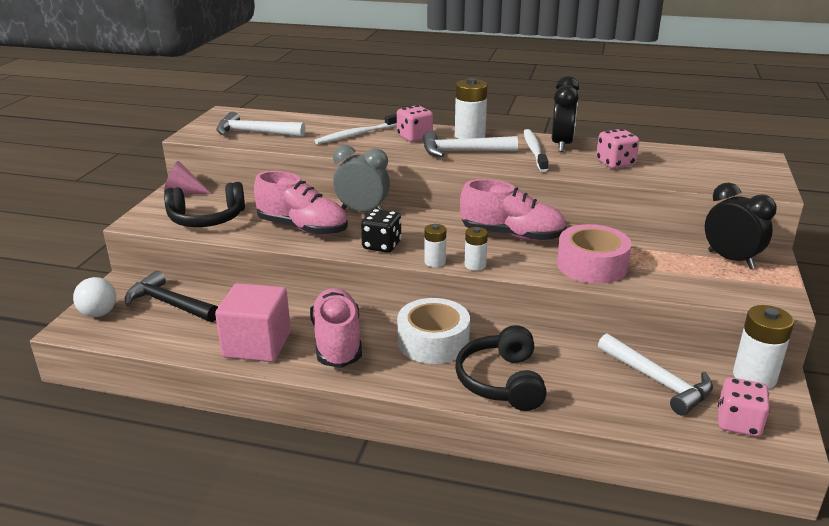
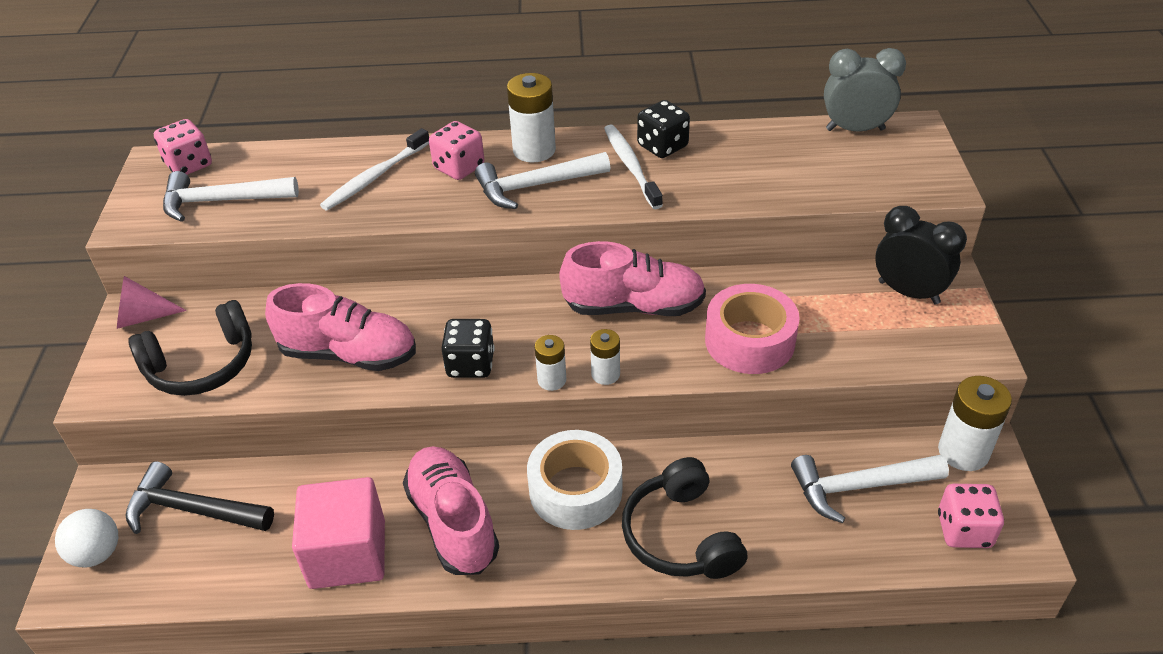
camera: 15 degrees left, 15 degrees up
(362, 211) = (419, 301): grey clock -> grey clock (855, 129)
(562, 145) = (662, 146): black clock -> black dice
(615, 163) = (742, 172): pink dice -> pink dice (189, 165)
(657, 381) = (860, 487): white hammer -> white hammer turned 135 degrees clockwise

